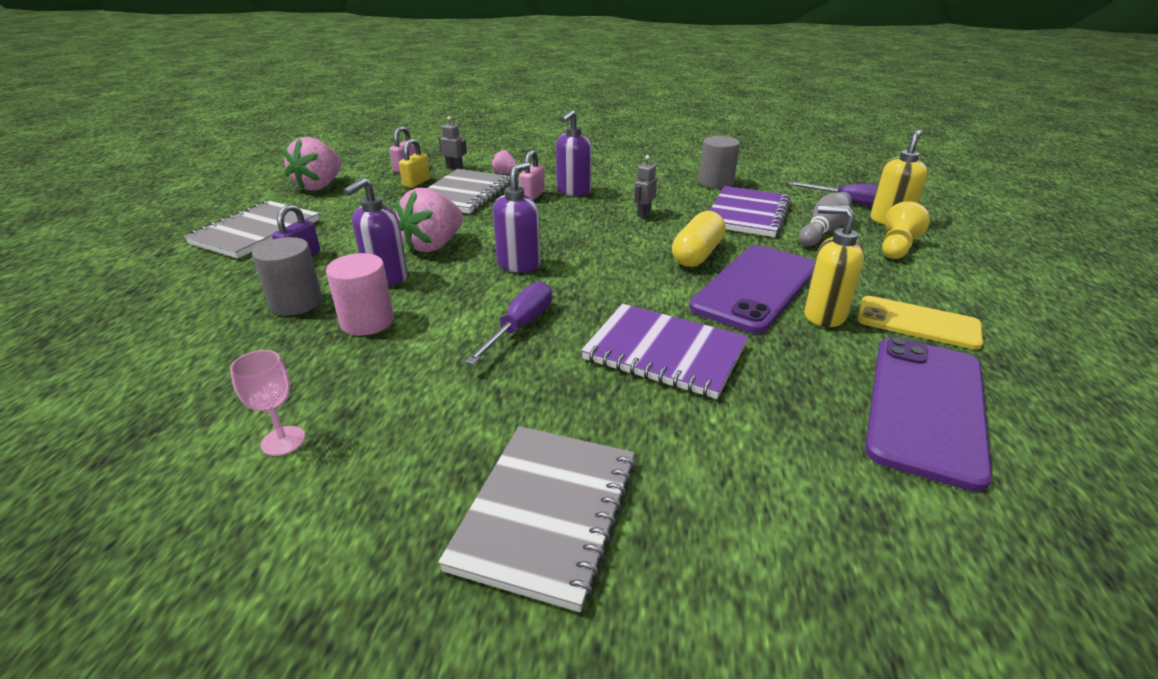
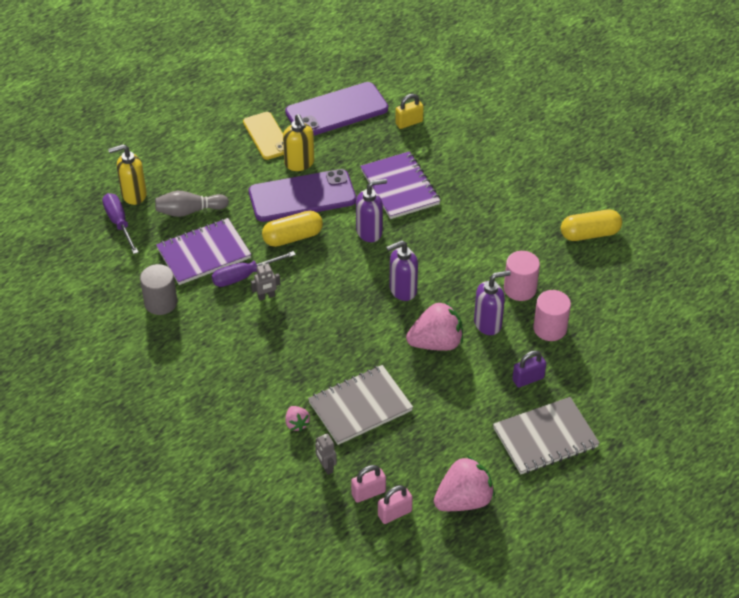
camera: 140 degrees left, 15 degrees up
(283, 441) = (589, 234): pink goblet -> yellow capsule
(296, 303) = (550, 328): grey cylinder -> pink cylinder
(416, 182) = (381, 454): yellow padlock -> yellow padlock (409, 122)
(520, 326) = (447, 240): purple screwdriver -> purple screwdriver (244, 276)
(532, 196) = (313, 370): pink padlock -> pink padlock (394, 513)
(546, 513) = (514, 155): grey notebook -> none
(573, 191) = (277, 357): purple soap dispenser -> purple soap dispenser (369, 232)
(897, 247) = (177, 175): yellow pawn -> none

